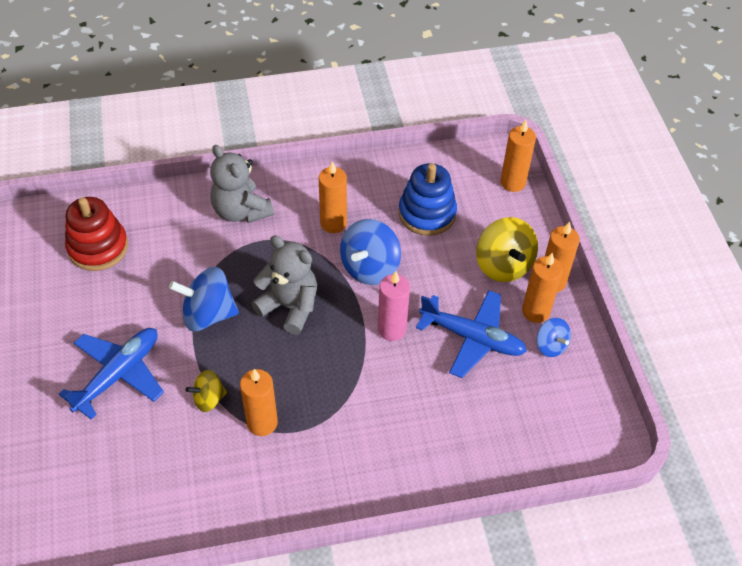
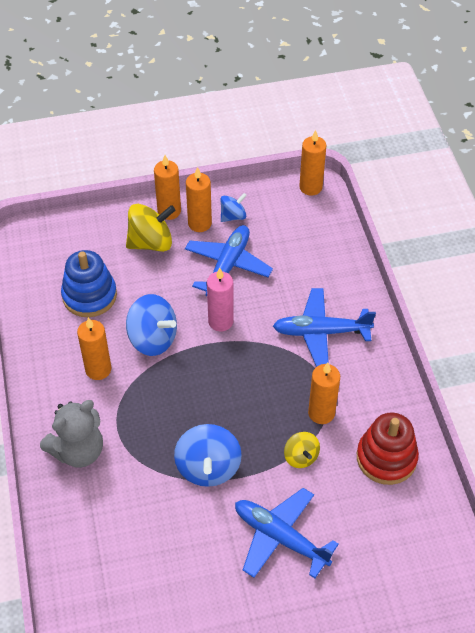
camera: 90 degrees left, 0 degrees up
(98, 247) = (123, 584): red stacking toy -> red stacking toy (386, 458)
(289, 307) = (198, 400): grey teddy bear -> none
(374, 430) = (321, 332): none -> blue plane
(513, 182) = (55, 232): orange candle -> orange candle (310, 187)

